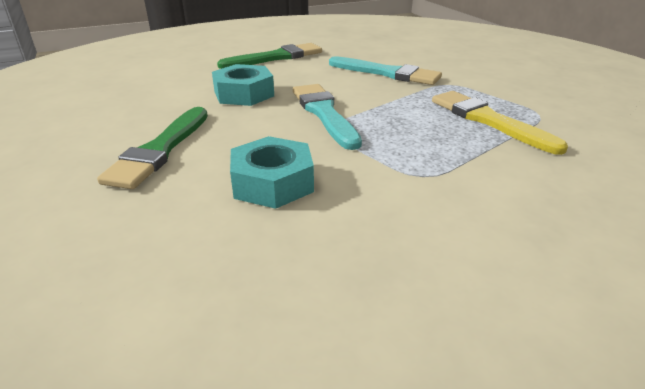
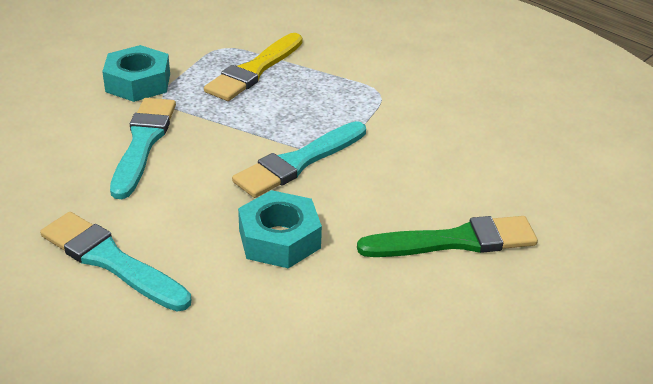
camera: 115 degrees left, 5 degrees up
(272, 183) = (449, 156): turquoise nut -> turquoise nut (138, 82)
(276, 57) = (111, 261): green brush -> turquoise brush

